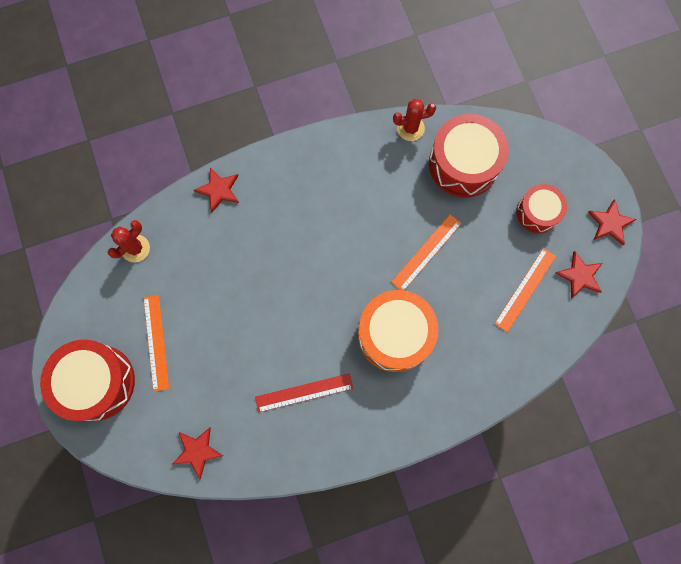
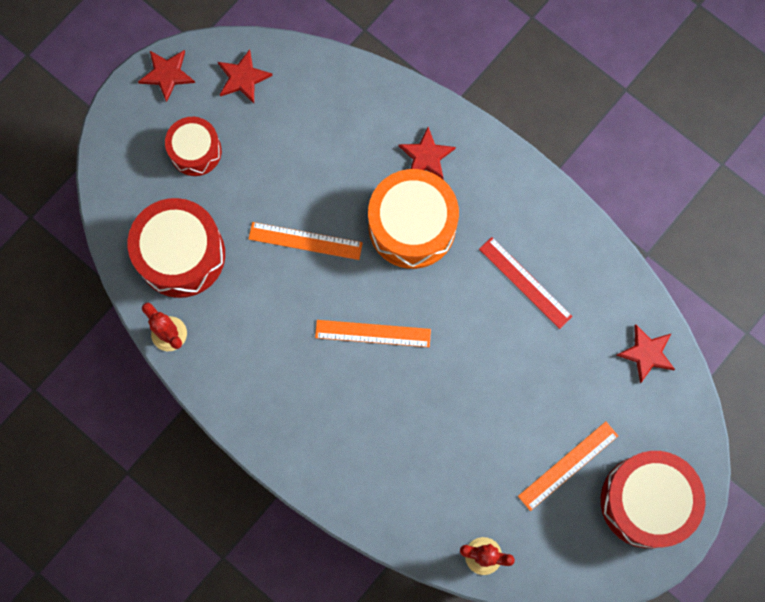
camera: 120 degrees left, 0 degrees up
(218, 190) = (363, 505): red star -> red star (426, 156)
(525, 289) = (288, 123): orange ruler -> orange ruler (373, 333)

